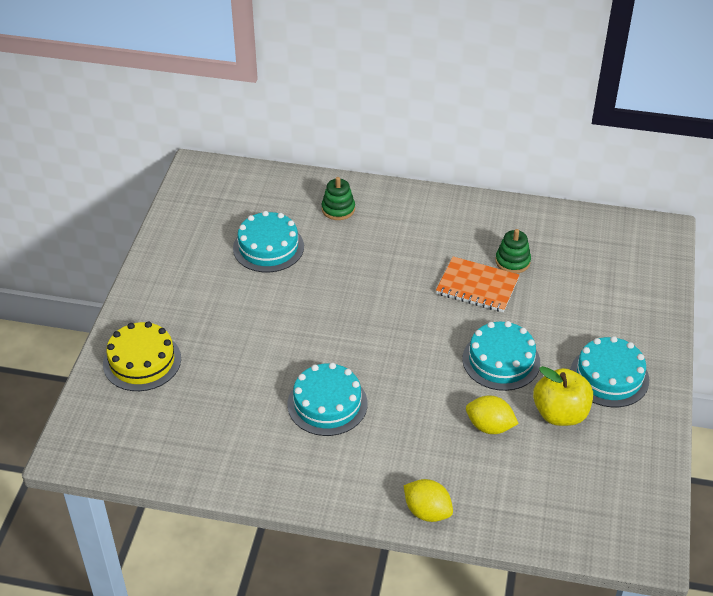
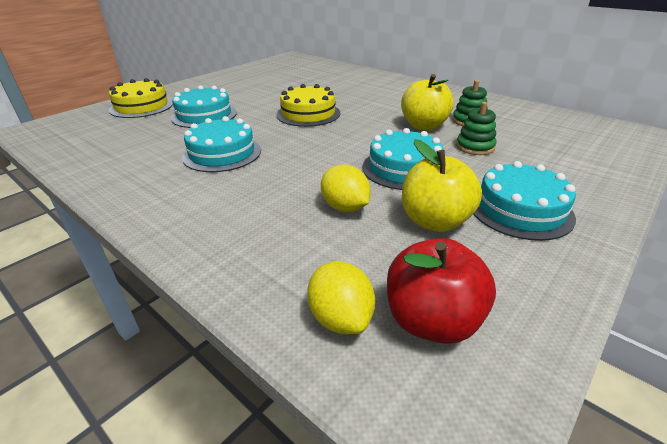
camera: 30 degrees right, 10 degrees down
(268, 247) = (290, 84): turquoise cake -> turquoise cake (204, 115)
(338, 209) = (355, 79): green stacking toy -> green stacking toy (475, 147)
(348, 305) = (308, 114): none -> yellow cake
(427, 511) = (199, 251): yellow lemon -> yellow lemon (340, 318)
(477, 286) = (424, 126): orange notebook -> yellow apple
(603, 494) = (432, 320): none -> red apple

